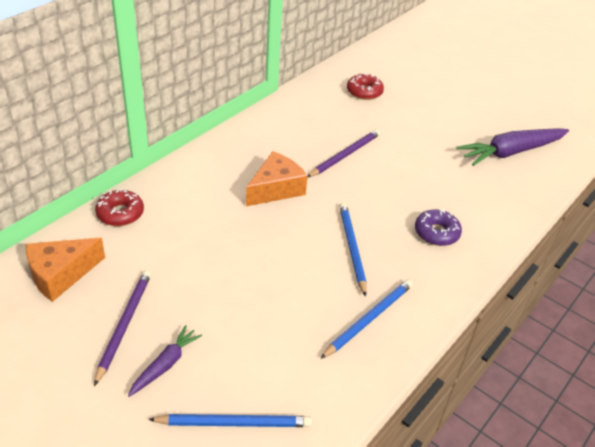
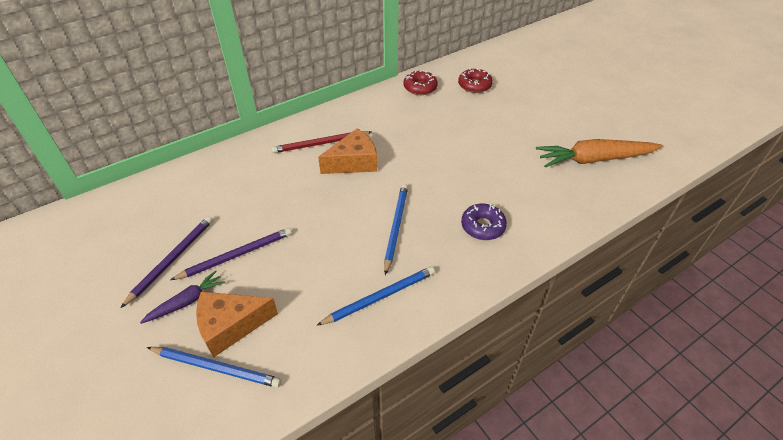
camera: 20 degrees right, 5 degrees up
(61, 274) = (146, 208): orange cheese -> orange cheese (231, 326)
(120, 213) = (216, 164): red donut -> red donut (420, 87)
(230, 174) = (320, 144): none -> red pencil
(345, 155) = (430, 140): purple pencil -> purple pencil (236, 255)
(511, 152) = (594, 159): purple carrot -> orange carrot

